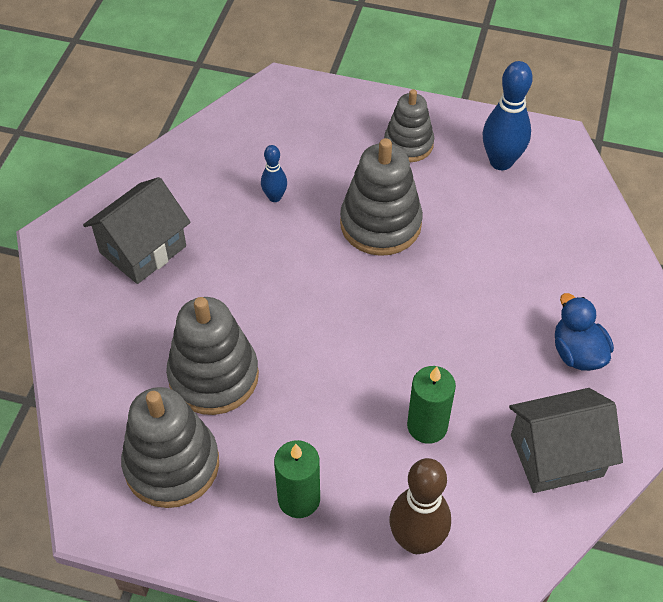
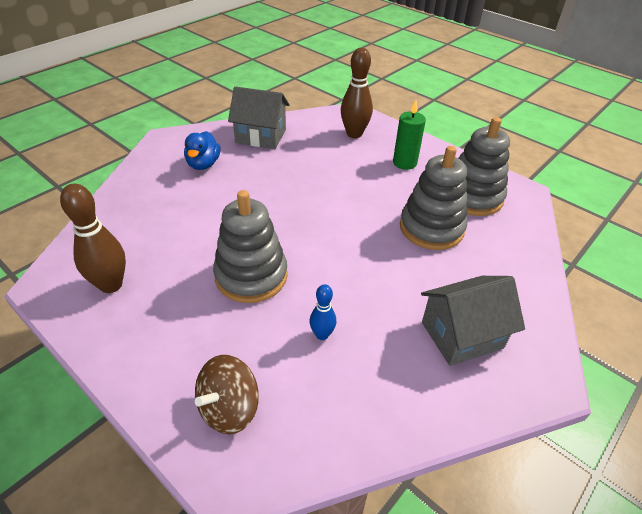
camera: 155 degrees left, 10 degrees down
(313, 118) = (229, 409): none -> brown spinning top
(408, 144) = (166, 334): grey stacking toy -> none
(427, 426) = (315, 165): green candle -> none
(501, 162) = (111, 285): blue bowling pin -> brown bowling pin

